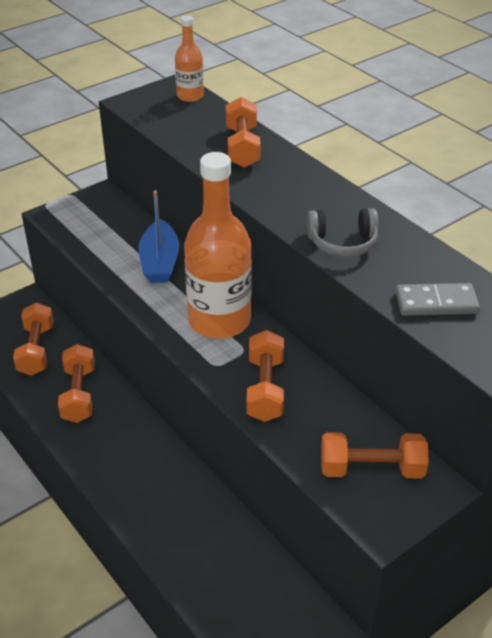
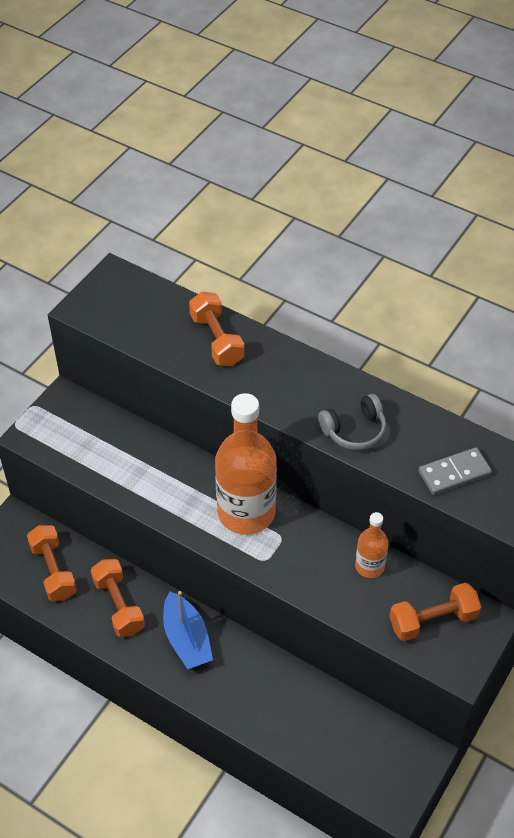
camera: 20 degrees left, 10 degrees up
(159, 262) = (161, 463): blue boat -> blue boat (186, 639)
(190, 96) = (135, 285): orange bottle -> orange bottle (369, 566)
(265, 388) = (317, 571): orange dumbbell -> none

